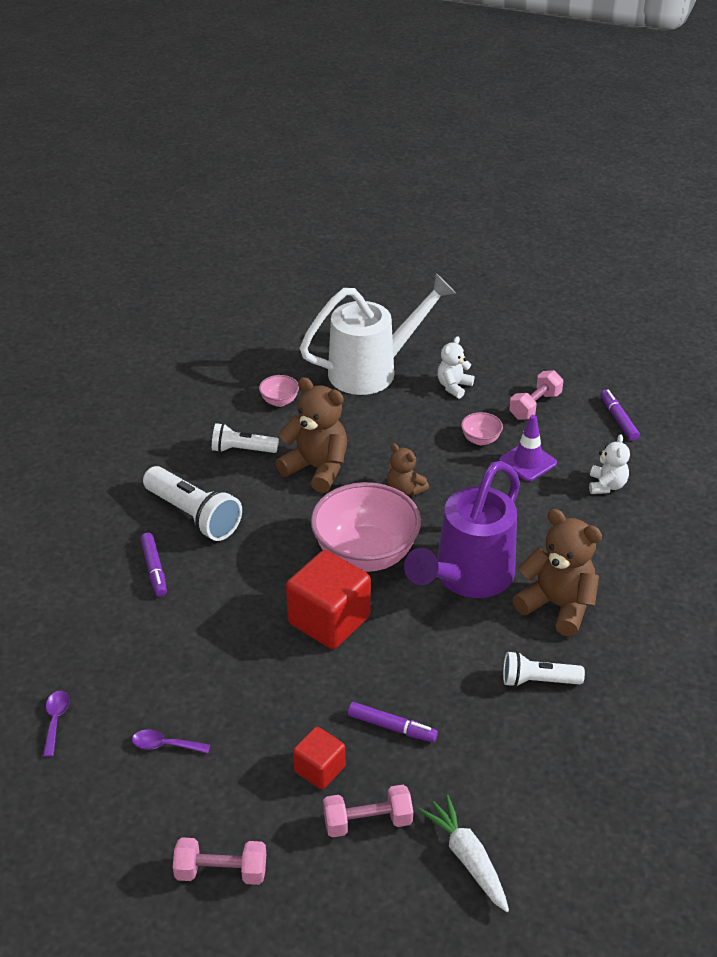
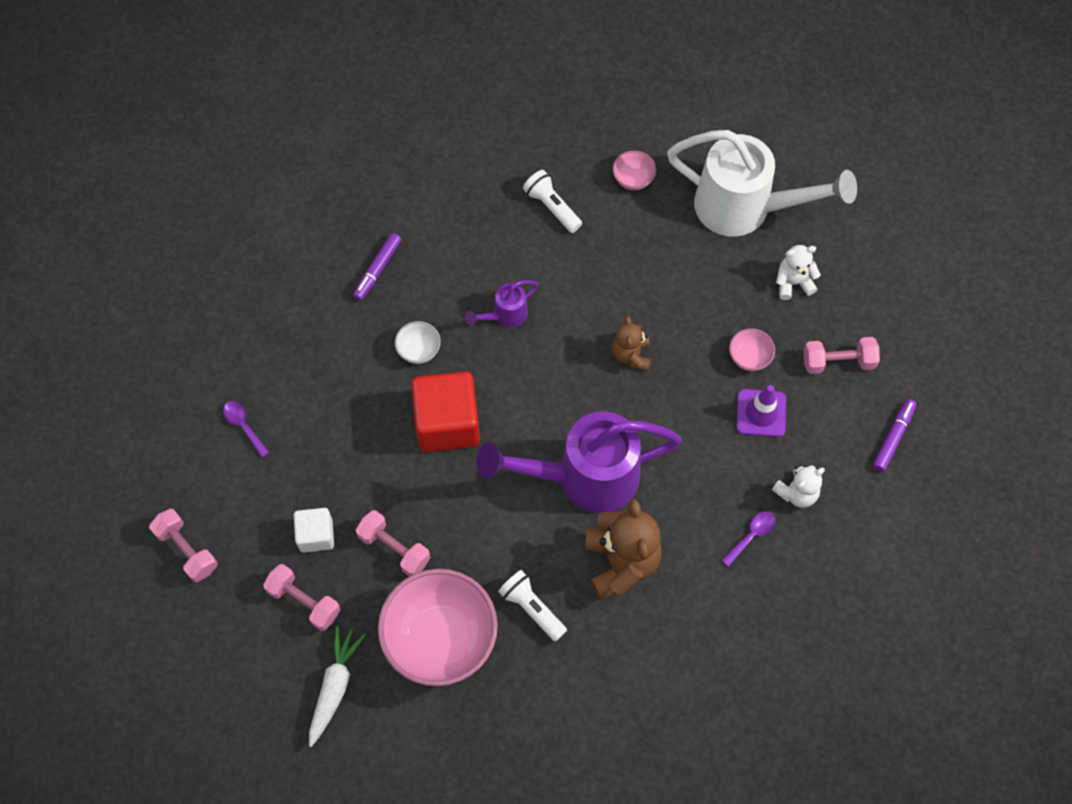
camera: 45 degrees right, 25 degrees up
(56, 720) = (199, 344): purple spoon -> purple spoon (751, 536)
(194, 515) = (452, 243): white flashlight -> none
(250, 593) = (419, 350): none -> white bowl
(288, 529) = (505, 315): none -> purple watering can
(317, 468) = (588, 275): brown teddy bear -> none
(319, 769) = (316, 535): red cube -> white cube
(365, 554) = (534, 389): pink bowl -> pink bowl (440, 639)
(392, 727) = (394, 549): purple marker -> pink dumbbell

